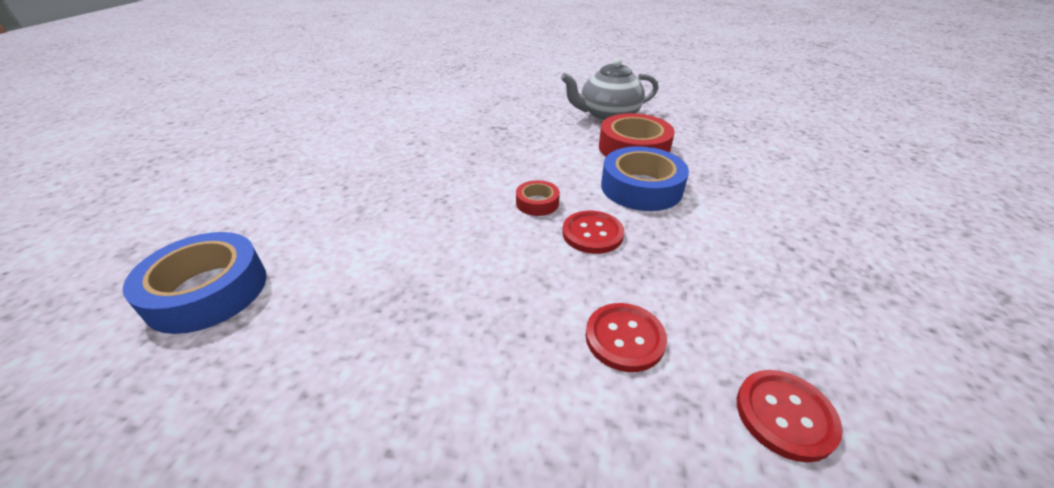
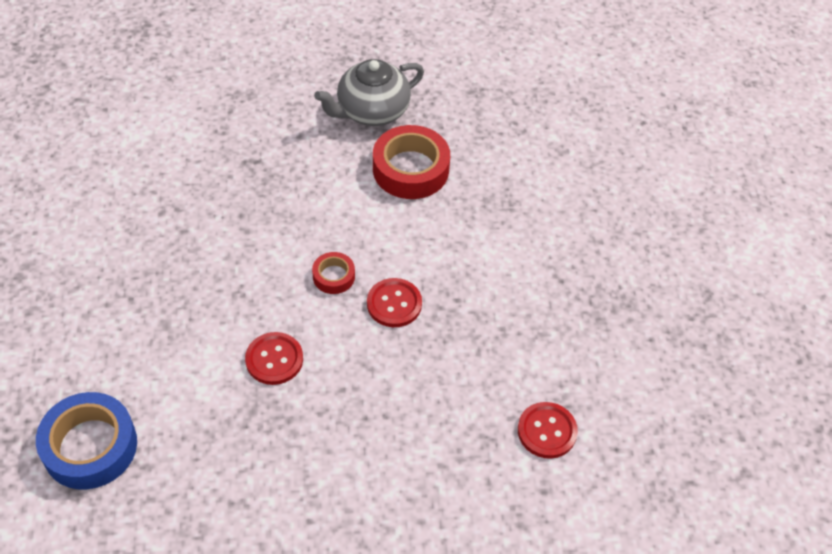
camera: 20 degrees left, 15 degrees up
(624, 338) = (439, 402): red button -> red button (274, 359)
(641, 187) = (427, 232): blue tape -> none

